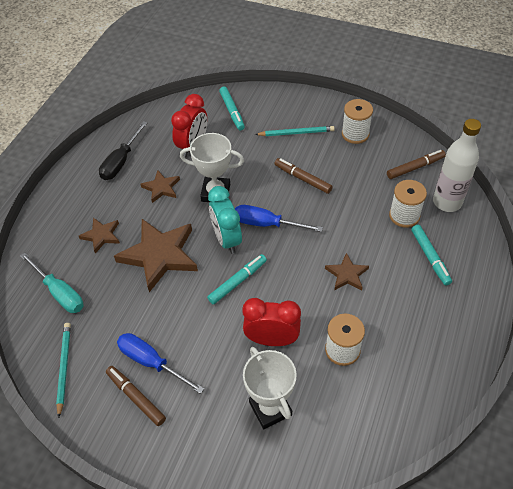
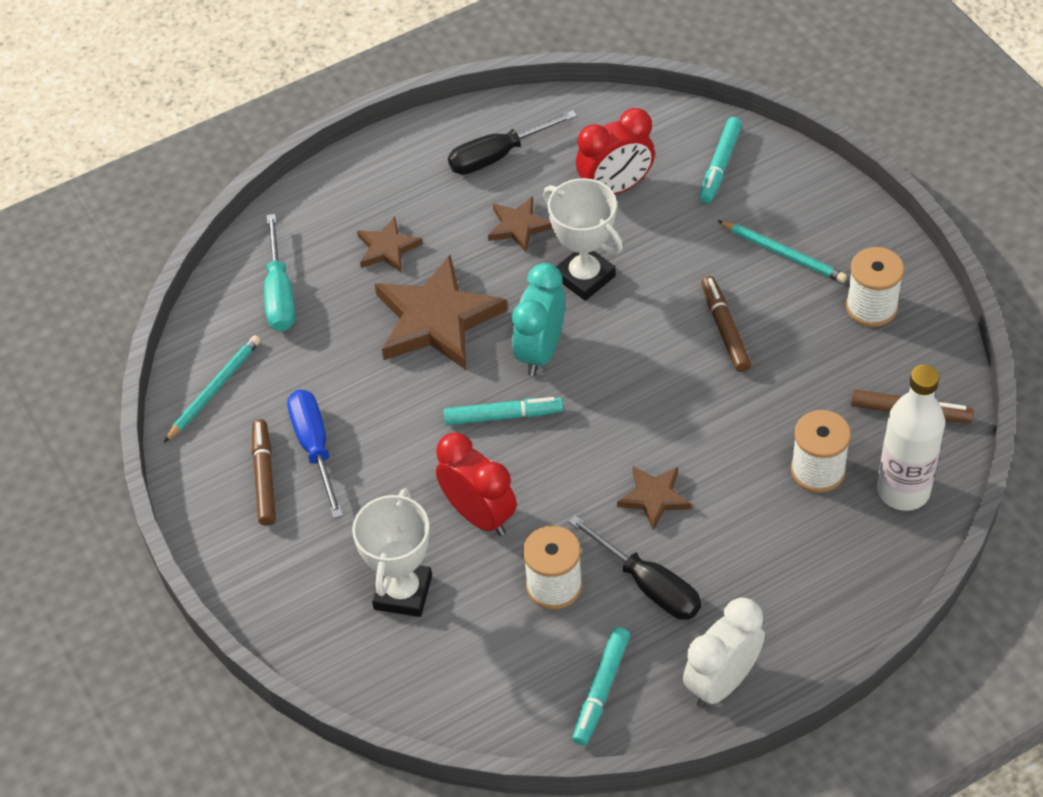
camera: 40 degrees right, 0 degrees up
(266, 224) = (612, 363): blue screwdriver -> none
(385, 318) = (648, 585): none -> black screwdriver
(430, 257) = (793, 549): turquoise marker -> turquoise marker (601, 690)
(464, 342) = (722, 682): none -> white clock

